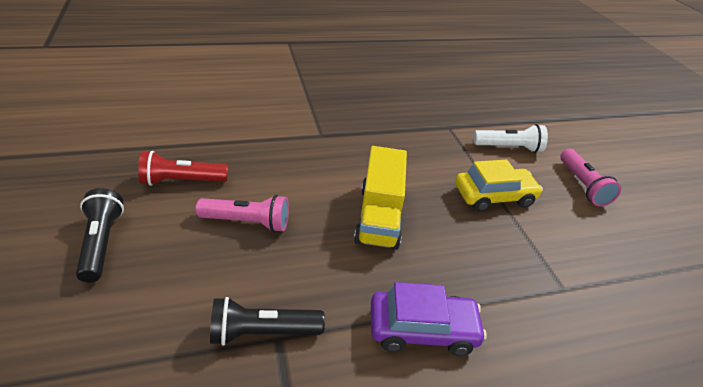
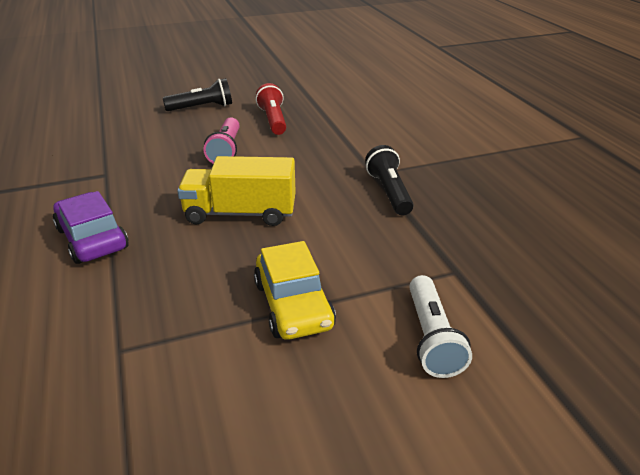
camera: 90 degrees right, 5 degrees down
(263, 332) = (112, 168): black flashlight -> black flashlight (389, 192)
(422, 329) = (92, 238): purple car -> purple car turned 150 degrees clockwise
(582, 185) = (352, 430): pink flashlight -> none

